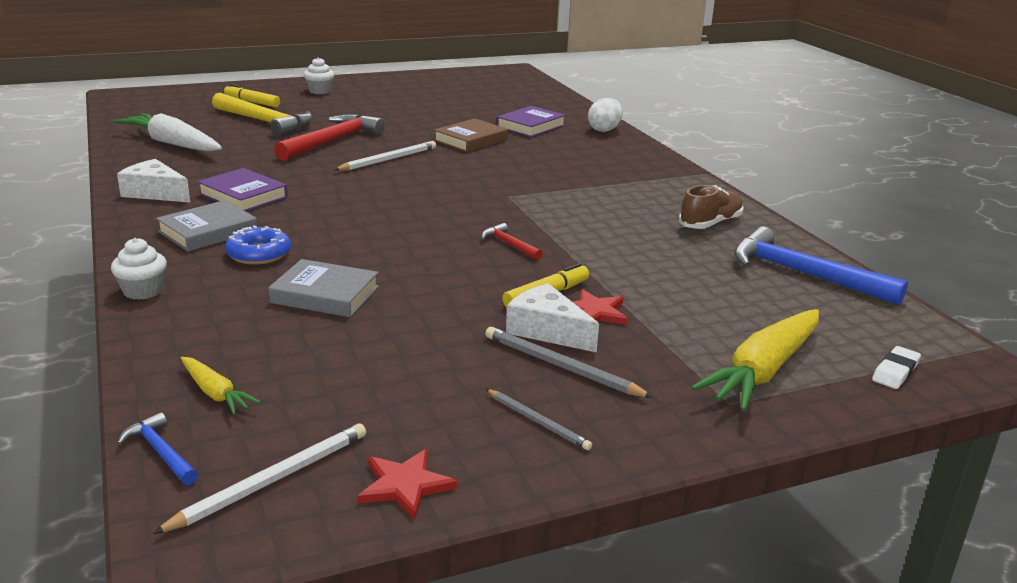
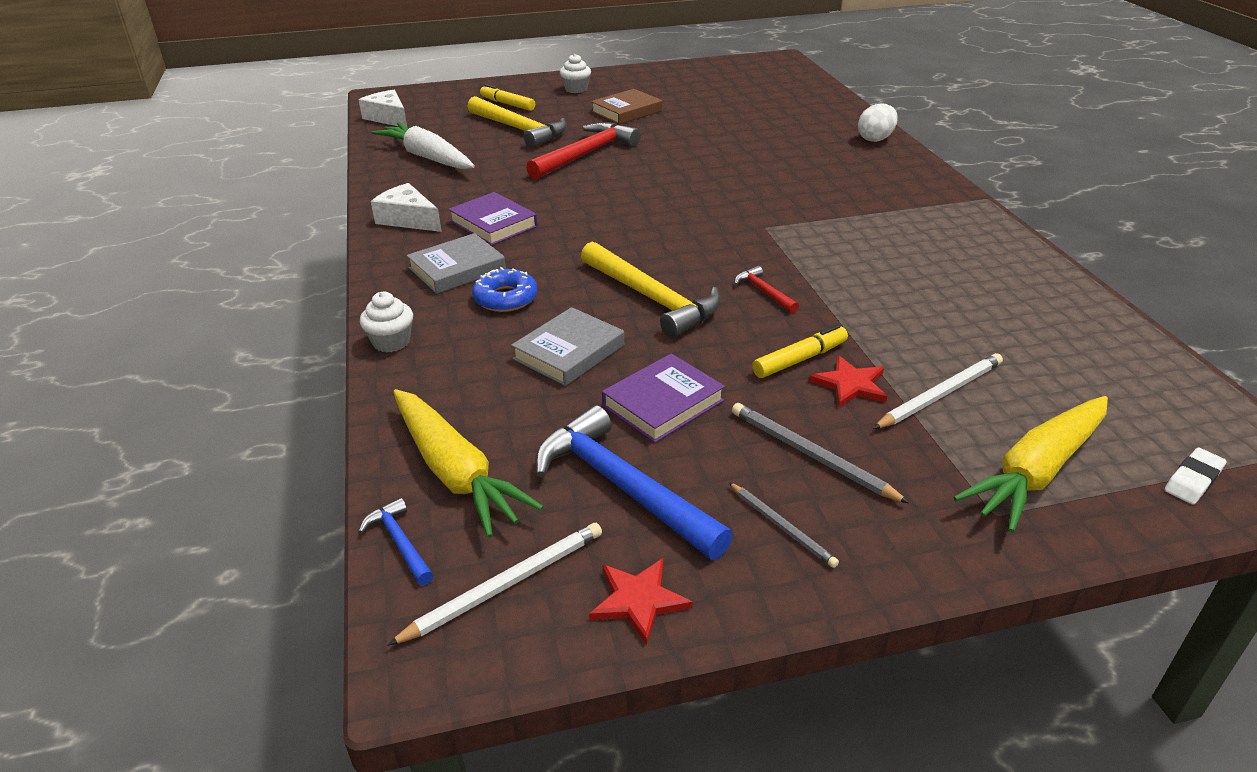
camera: 10 degrees right, 10 degrees up
(215, 393) = (455, 472): yellow carrot -> yellow carrot, size x1.98
(325, 295) = (569, 352): grey book -> grey book turned 75 degrees counterclockwise
(388, 160) = (641, 178): white pencil -> white pencil (940, 395)
(403, 252) = (652, 299): none -> yellow hammer
(471, 140) = (730, 153): brown book -> brown book (626, 111)
(530, 126) = (794, 134): purple book -> purple book (663, 403)
(547, 330) = (798, 407): white cheese -> white cheese (388, 118)
(710, 224) = (987, 268): brown shoe -> none
(803, 274) = (1091, 340): blue hammer -> blue hammer (622, 486)

